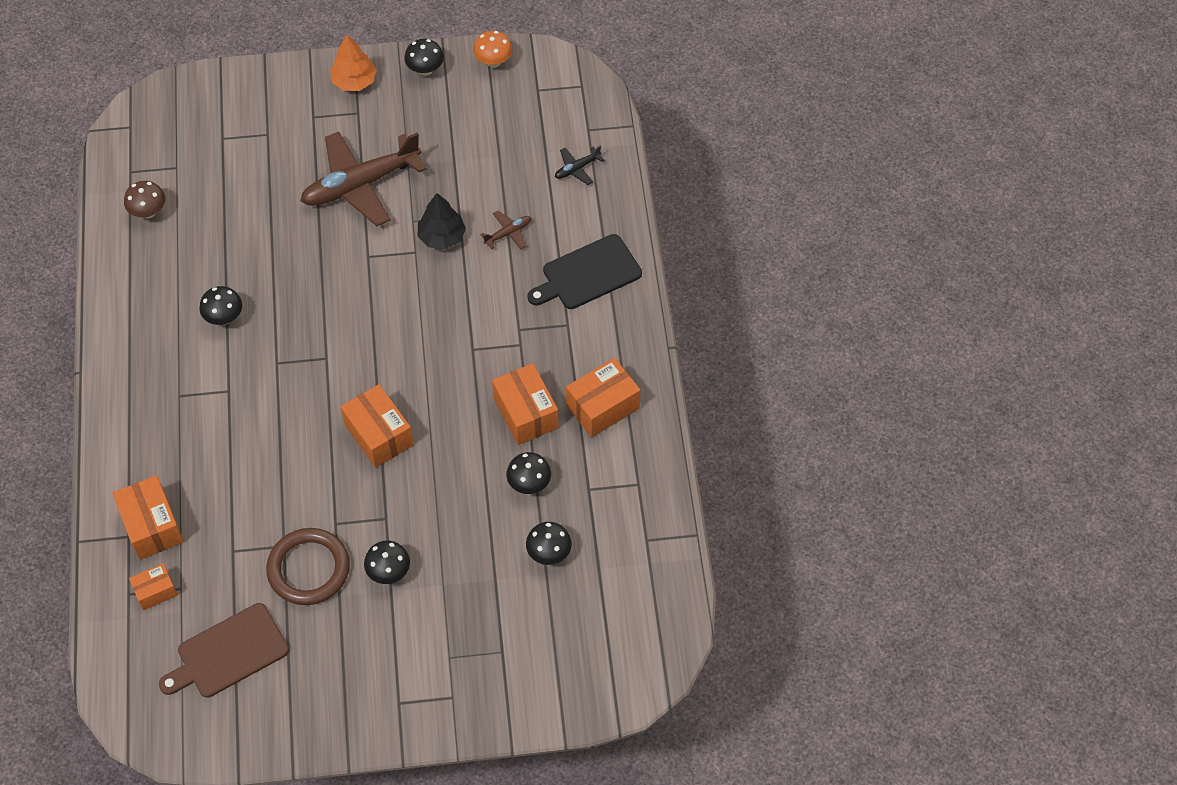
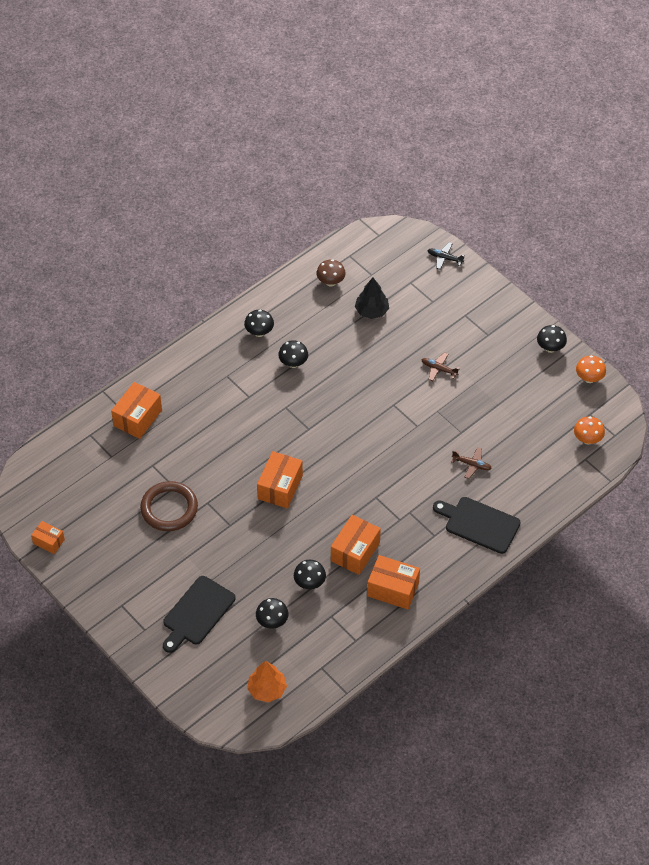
camera: 55 degrees right, 5 degrees down
(155, 591) = (100, 446): orange box -> orange box (49, 541)
(228, 653) = (90, 504): brown cutting board -> none
(354, 81) = (508, 318): orange tree -> orange tree (267, 689)
(360, 185) = (438, 369): brown plane -> brown plane, size x0.42
(389, 572) = (197, 548): black mushroom -> black mushroom (259, 332)
(442, 236) = (439, 432): black tree -> black tree (371, 311)
(475, 625) = (197, 613): none -> black cutting board
(566, 112) = (587, 439): none -> orange mushroom
(577, 169) = (550, 471): black plane -> black plane (444, 258)

